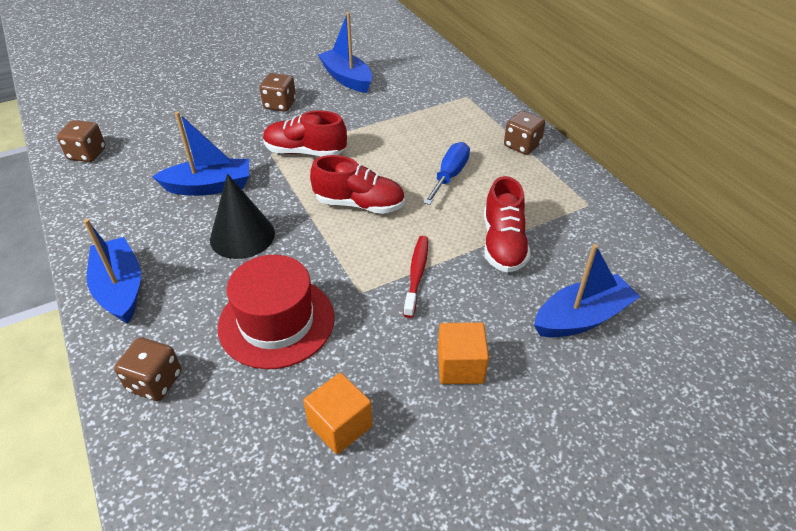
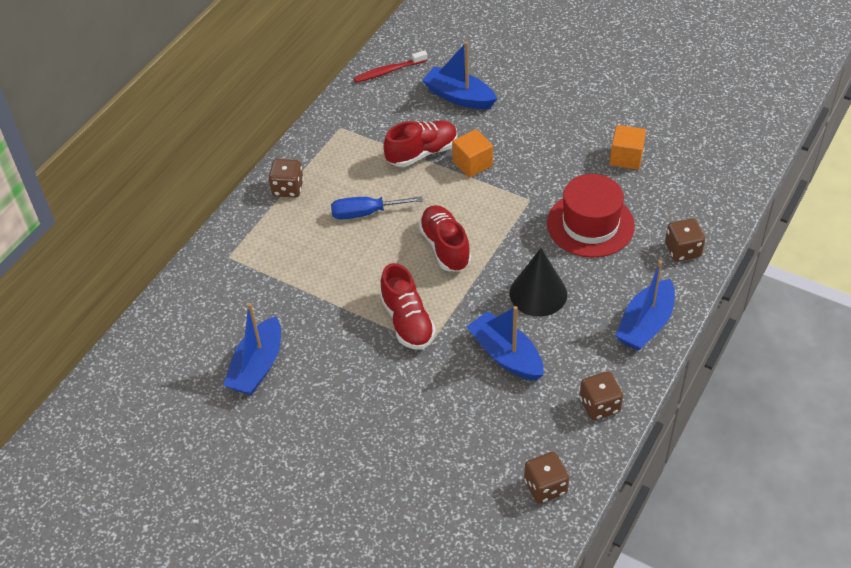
camera: 120 degrees left, 5 degrees up
(280, 105) = (347, 390): brown dice -> brown dice (599, 405)
(416, 274) = (489, 181): red toothbrush -> red toothbrush (388, 71)
(460, 366) = (543, 130): orange cube -> orange cube (472, 164)

